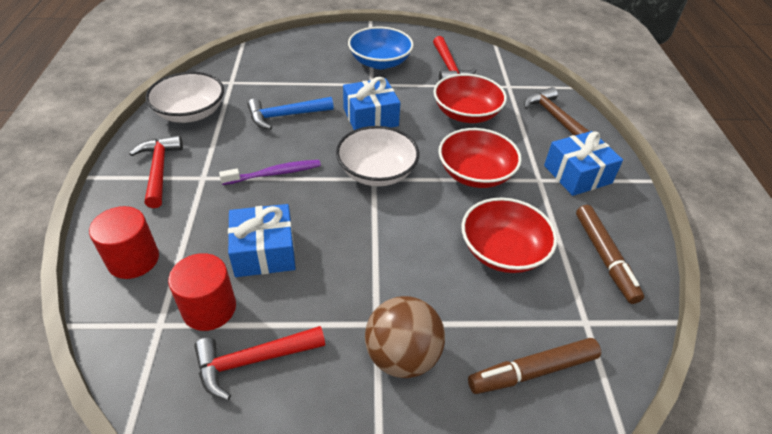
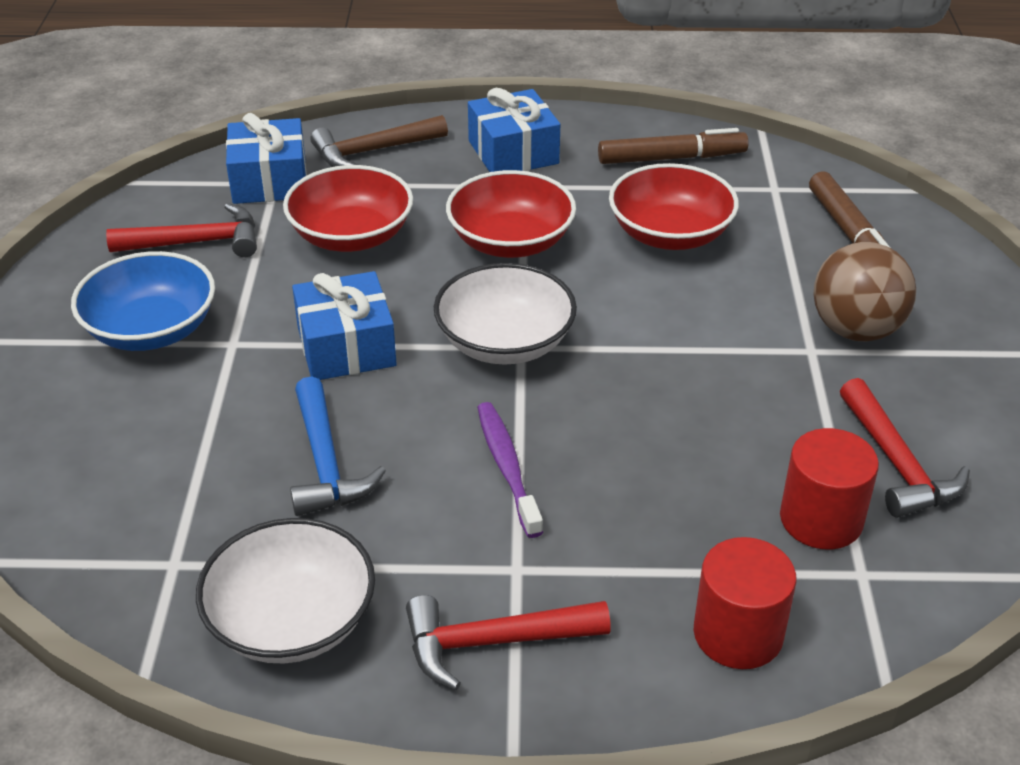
camera: 85 degrees left, 5 degrees down
(264, 252) = (699, 467): blue gift -> blue gift (269, 180)

